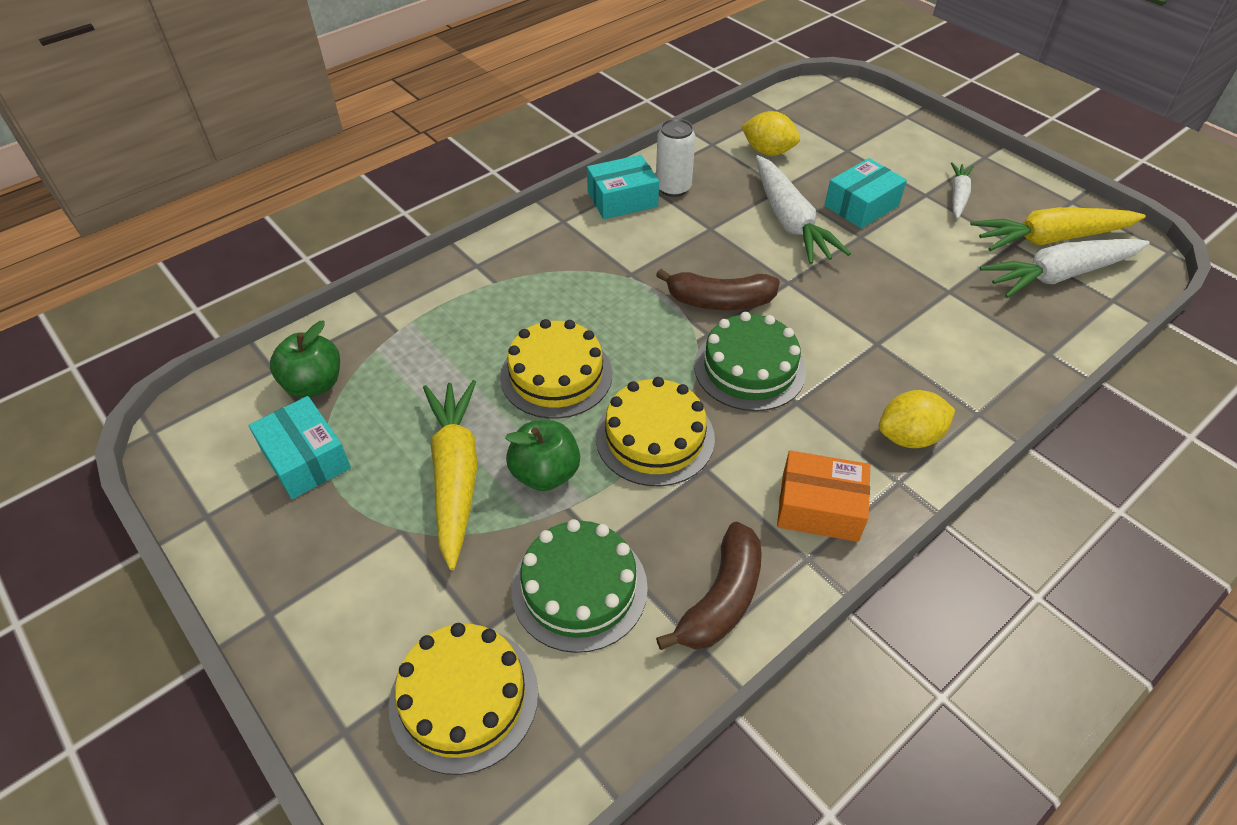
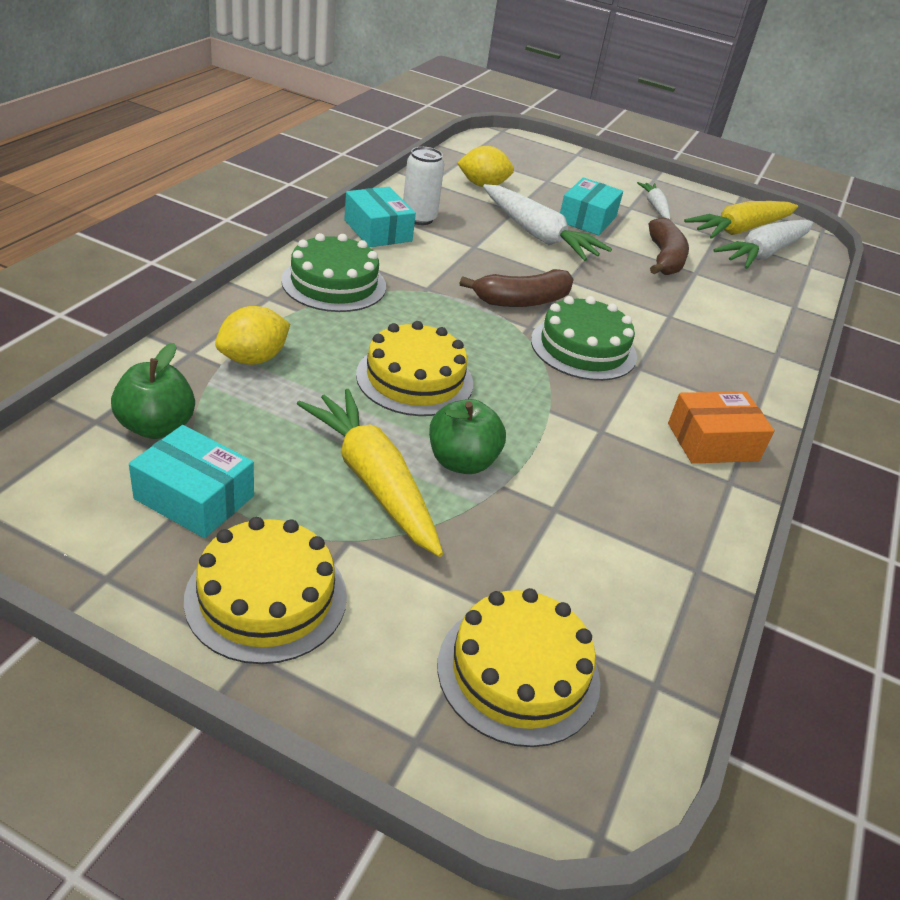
camera: 30 degrees left, 10 degrees down
(579, 588) = (560, 549): green cake -> green cake (334, 283)
(622, 199) = (378, 230): turquoise box -> turquoise box turned 75 degrees counterclockwise
(655, 437) = (541, 414): yellow cake -> yellow cake (266, 597)
(721, 598) = (686, 528): brown banana -> brown banana (664, 258)
(909, 437) = (741, 378): yellow lemon -> yellow lemon (253, 359)

